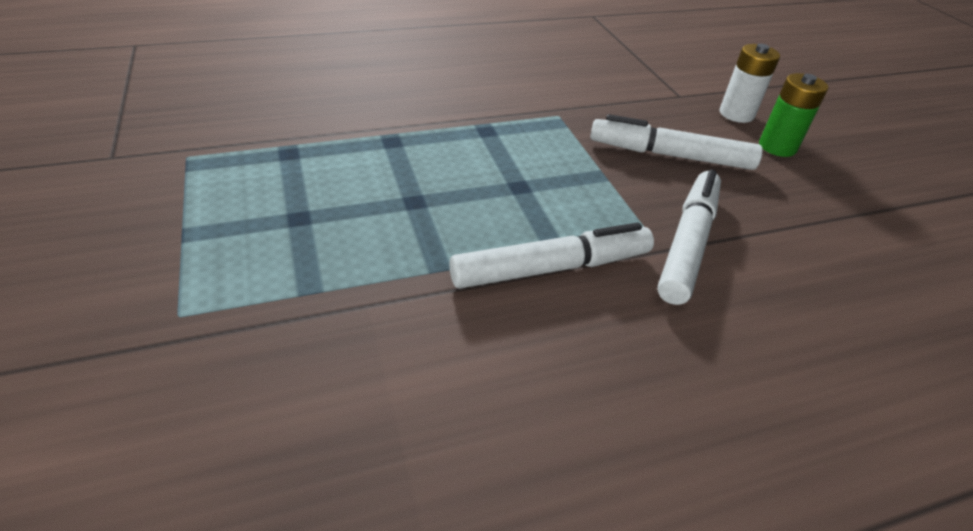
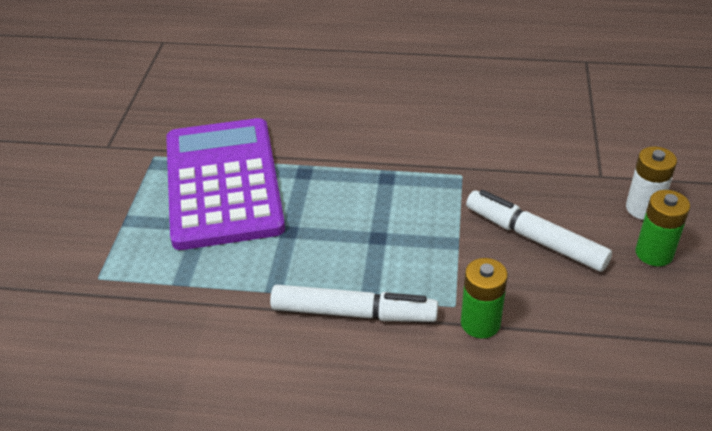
camera: 30 degrees right, 0 degrees up
(299, 168) = (223, 183): none -> purple calculator
(687, 243) = (480, 323): white marker -> green battery

